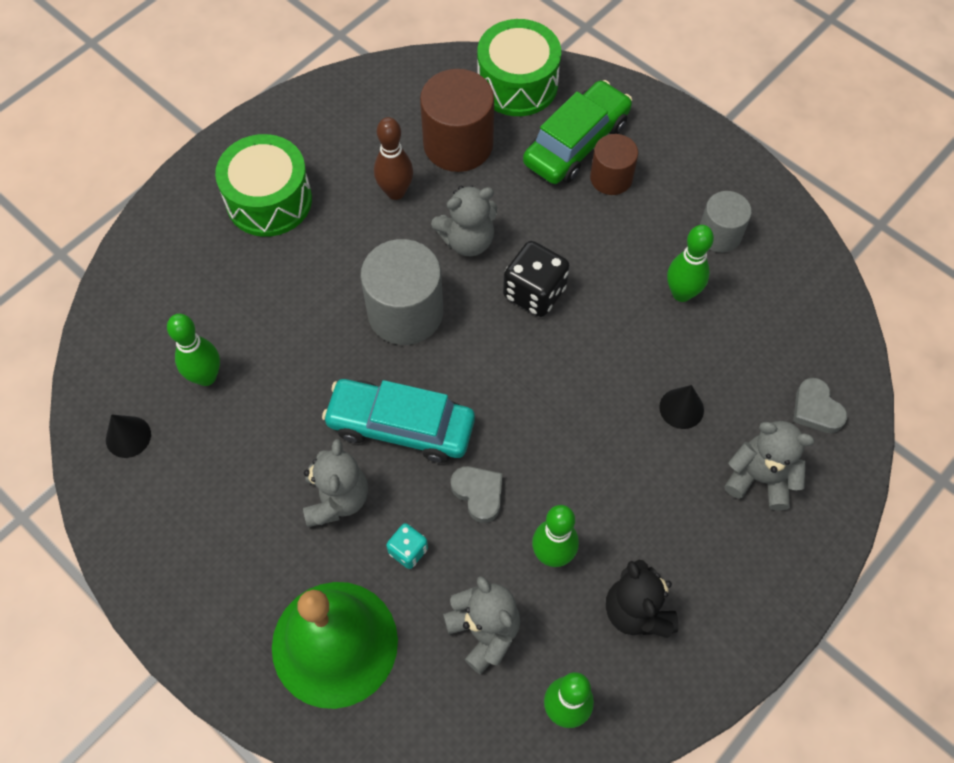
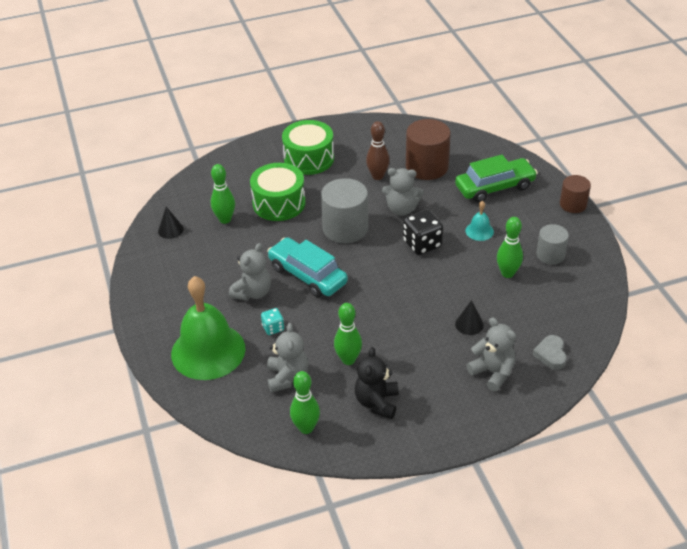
camera: 30 degrees right, 20 degrees down
(478, 494) = (327, 318): grey heart -> none
(517, 84) = (479, 151): green drum -> green drum (279, 203)
(600, 233) = (479, 231): none -> turquoise bell
(611, 178) = (504, 209): brown cylinder -> brown cylinder (573, 204)

